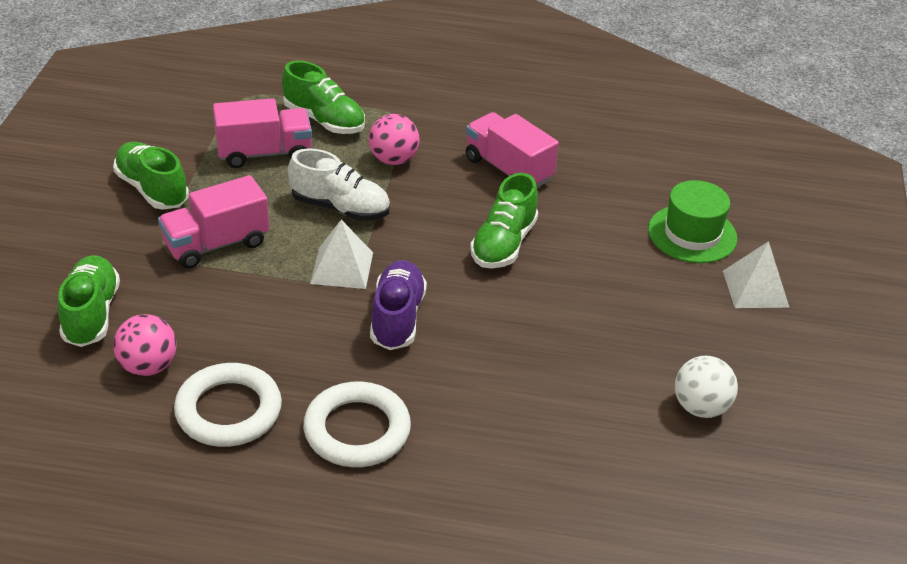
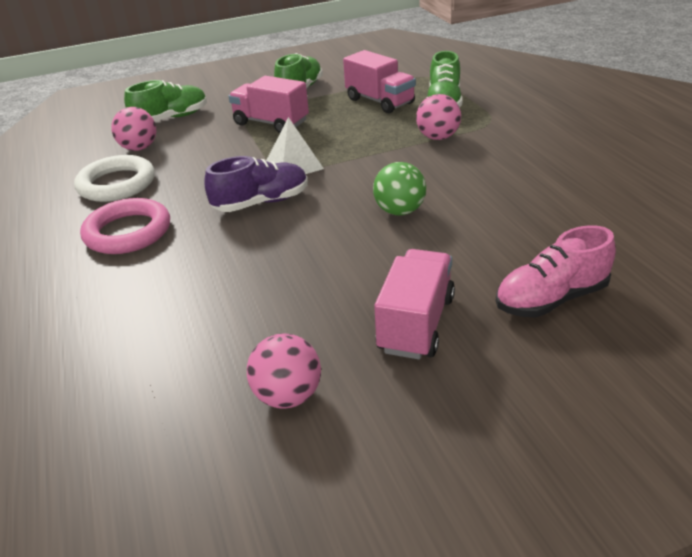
camera: 65 degrees right, 5 degrees down
(340, 208) = (357, 141): white shoe -> none
(357, 430) = (128, 232): white ring -> pink ring
(503, 244) = (400, 211): green shoe -> green ball
(508, 169) = (497, 179): pink truck -> pink truck (416, 324)
(692, 234) = (551, 299): green hat -> pink shoe
(700, 407) = (288, 396): white ball -> pink ball
(755, 288) = (520, 372): white pyramid -> none

